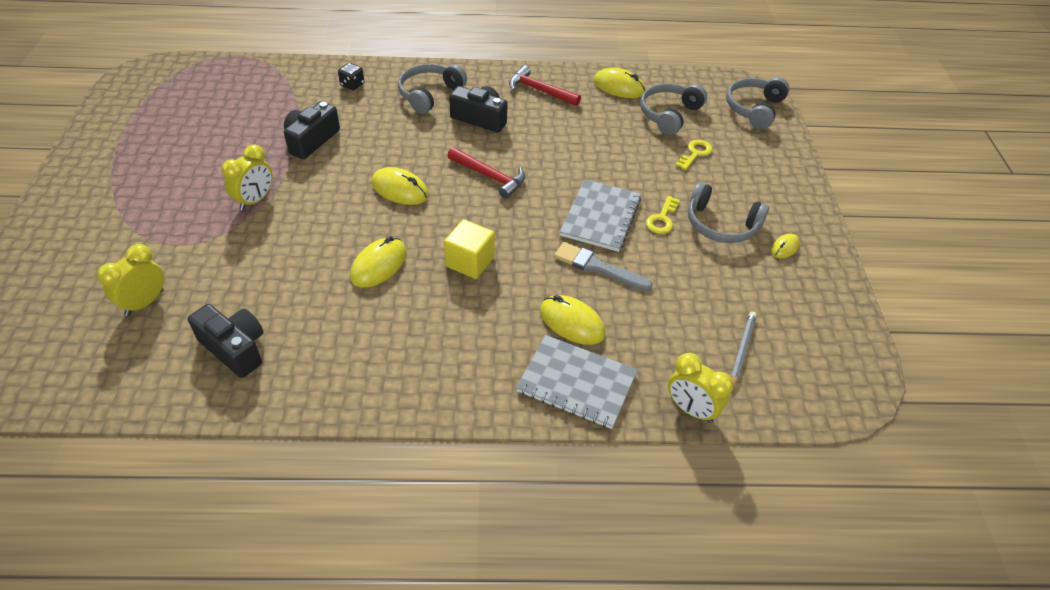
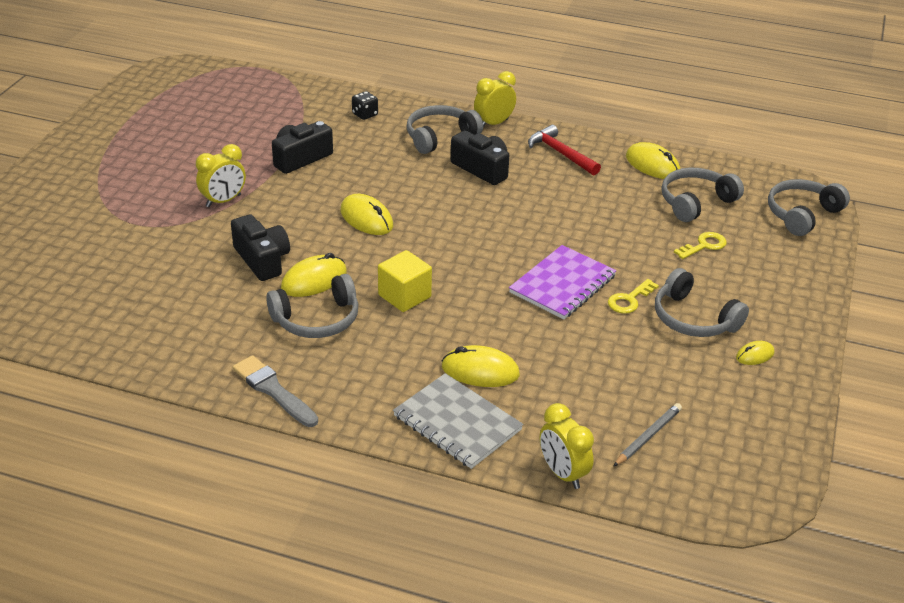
camera: 20 degrees right, 10 degrees down
(144, 303) = (89, 266): yellow clock -> yellow clock (493, 124)
(235, 348) = (151, 319): black camera -> black camera (262, 260)
(400, 307) = (317, 320): none -> grey headphones
(490, 176) = (464, 224): red hammer -> none
(571, 322) = (480, 371): yellow mouse -> yellow mouse turned 45 degrees counterclockwise
(598, 267) = (534, 329): grey brush -> grey brush (273, 390)
(600, 217) = (562, 284): grey notebook -> purple notebook

